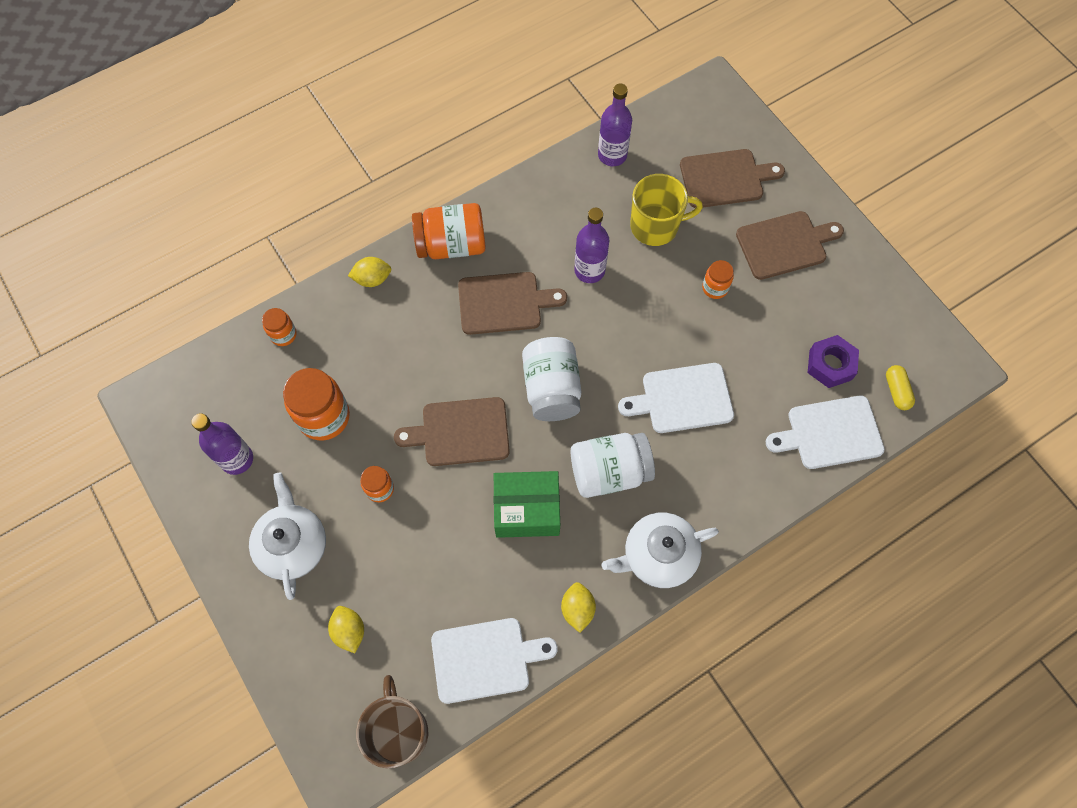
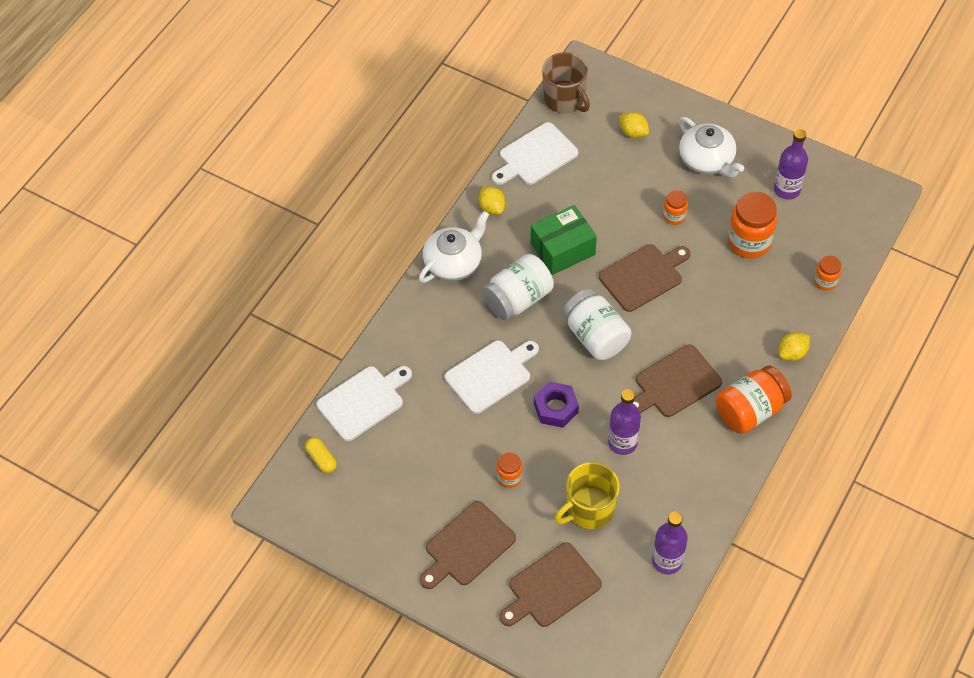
camera: 155 degrees right, 10 degrees down
(830, 365) = (384, 456): purple nut -> purple nut (555, 408)

